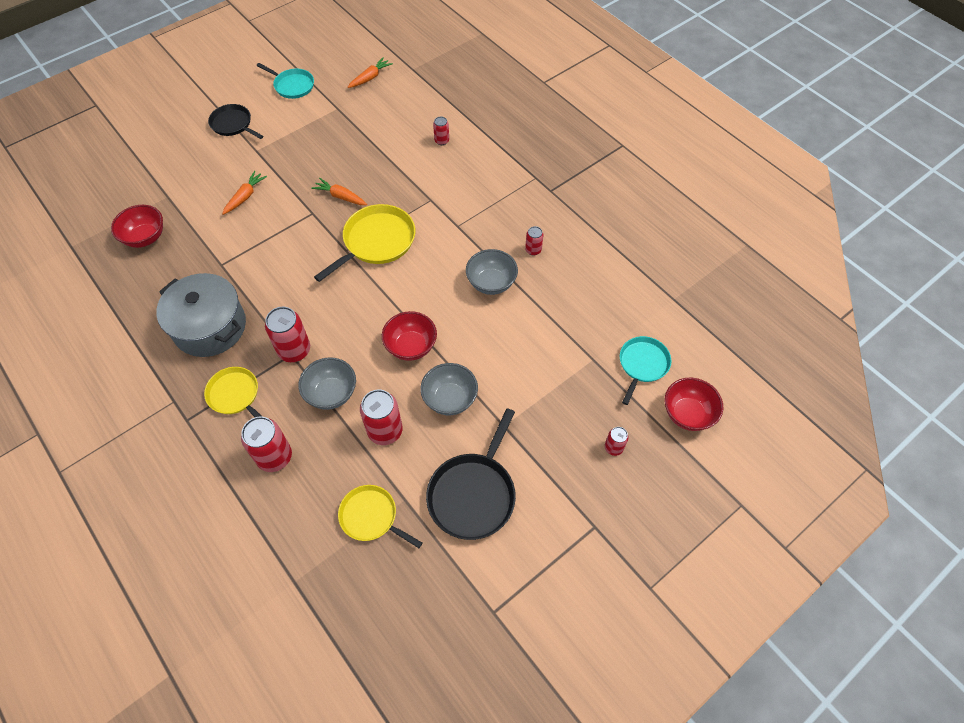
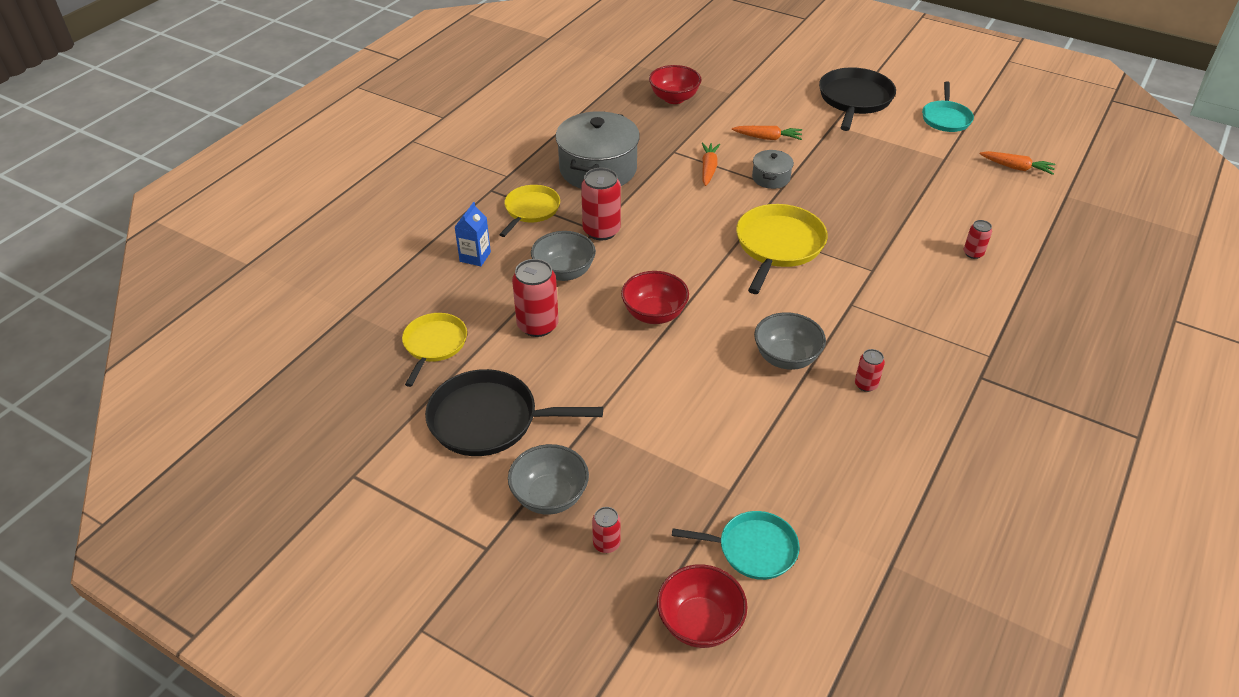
camera: 70 degrees right, 15 degrees down
(233, 124) = (854, 99): black pan -> black pan, size x1.56
(274, 457) = (475, 257): red can -> blue carton
(296, 215) = (771, 178): none -> grey pot
(341, 197) = (820, 200): orange carrot -> orange carrot (708, 169)
(376, 241) = (778, 245): yellow pan -> yellow pan turned 90 degrees counterclockwise
(450, 399) = (602, 366): grey bowl -> grey bowl (550, 496)

